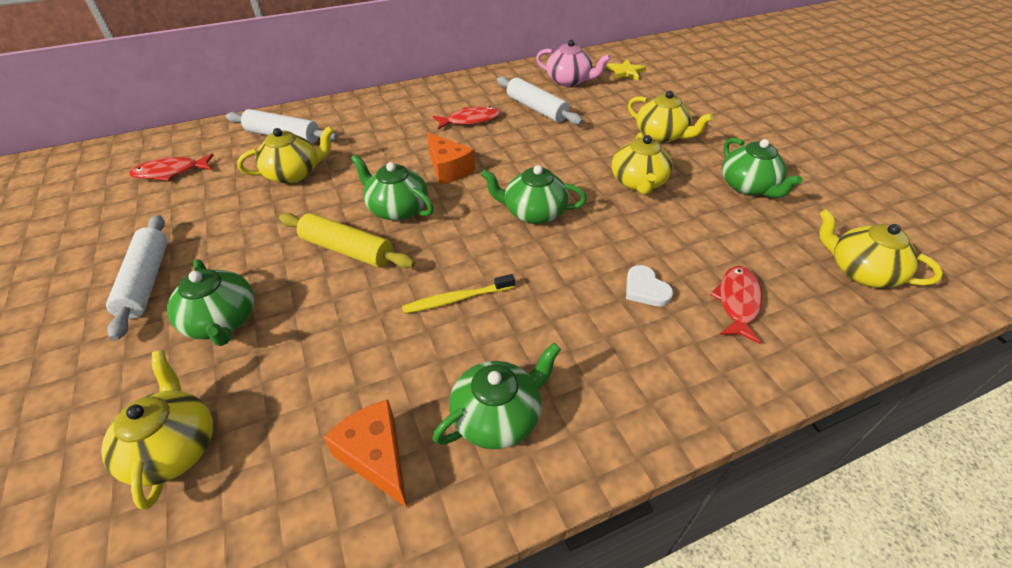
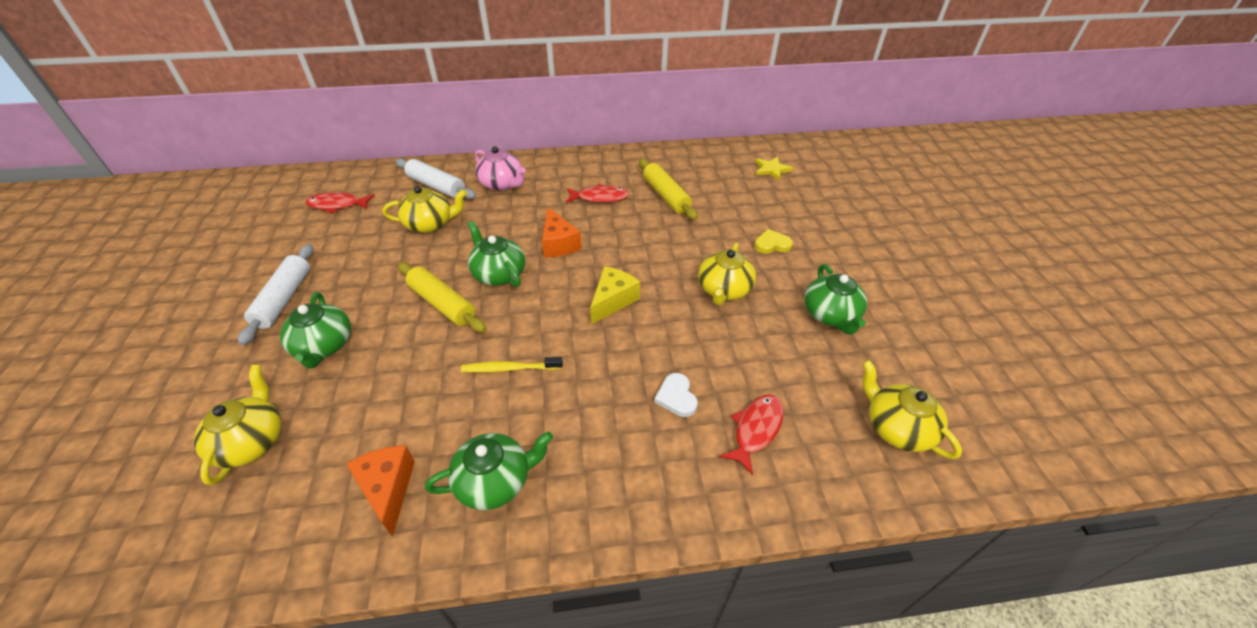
camera: 15 degrees right, 0 degrees up
(533, 212) = (613, 300): green teapot -> yellow cheese
(536, 109) = (666, 195): white rolling pin -> yellow rolling pin
(569, 81) = (711, 171): pink teapot -> pink teapot (502, 184)
(661, 135) = (772, 244): yellow teapot -> yellow heart

